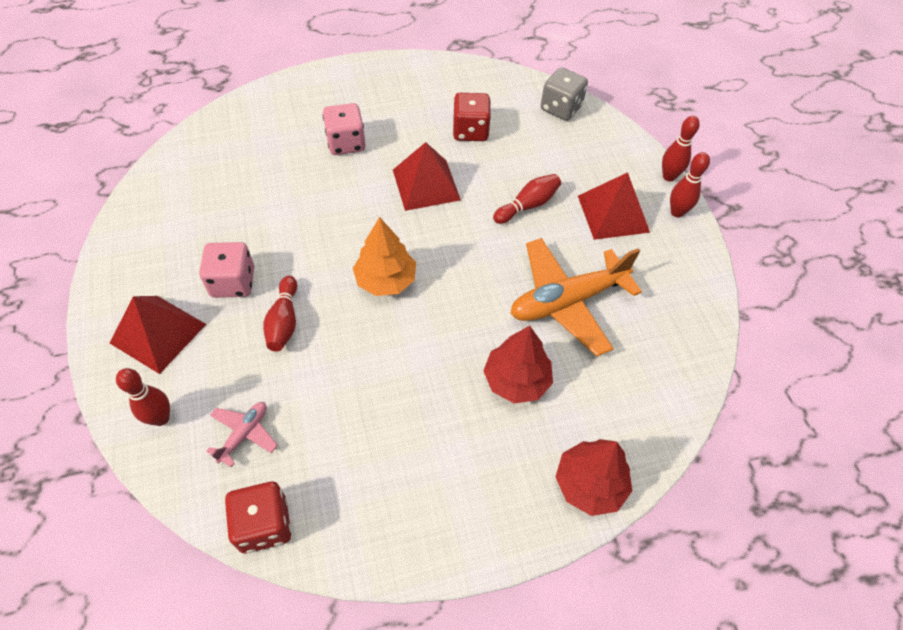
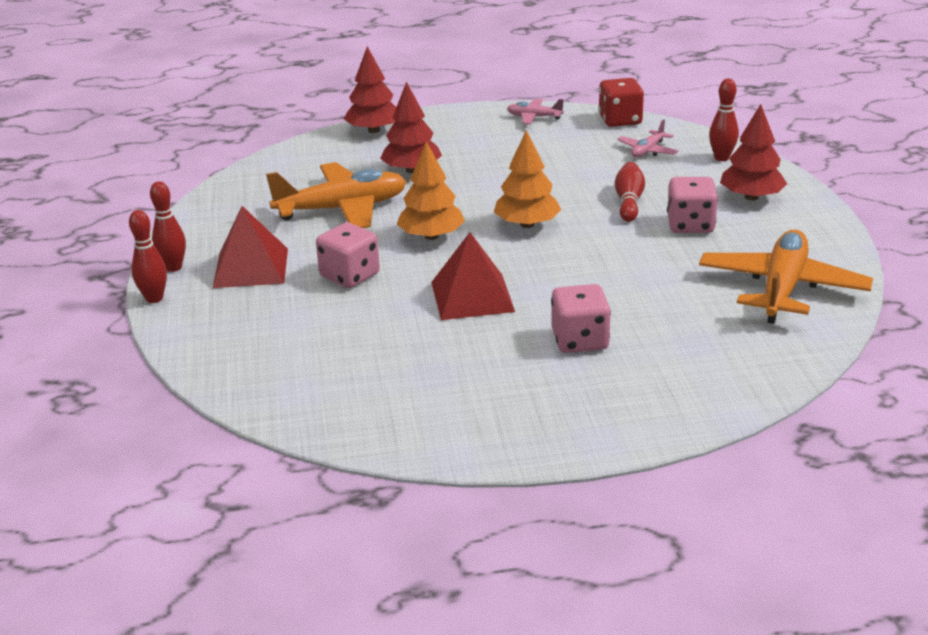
camera: 170 degrees left, 25 degrees down
(158, 333) = (751, 197): red pyramid -> red tree
(183, 199) = (782, 288): none -> orange plane
(381, 532) = (534, 117): none -> pink plane
(470, 131) = (397, 351): red dice -> none
(472, 260) = (431, 236): none -> orange tree
(528, 205) = (350, 276): red bowling pin -> pink dice
(561, 108) = (248, 377): grey dice -> none

